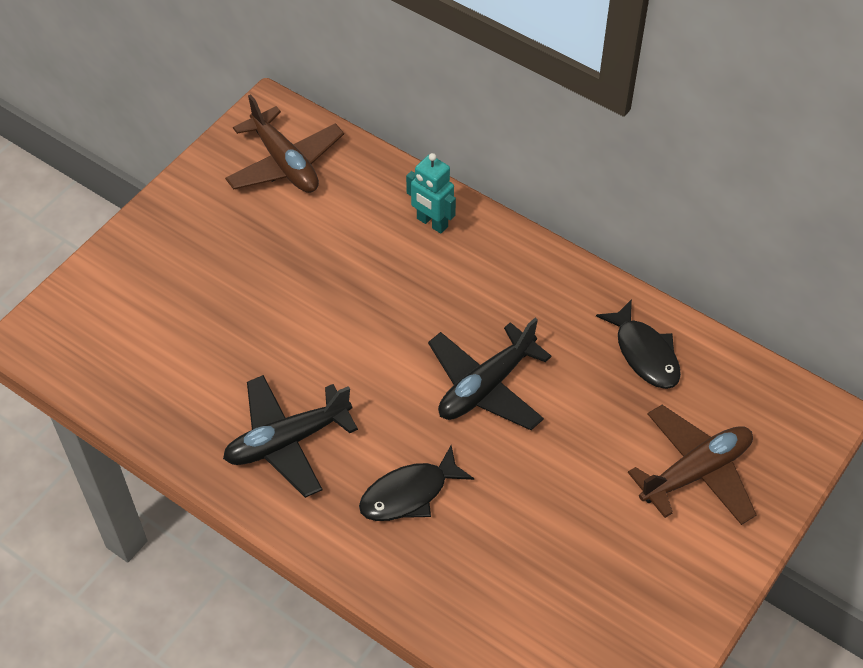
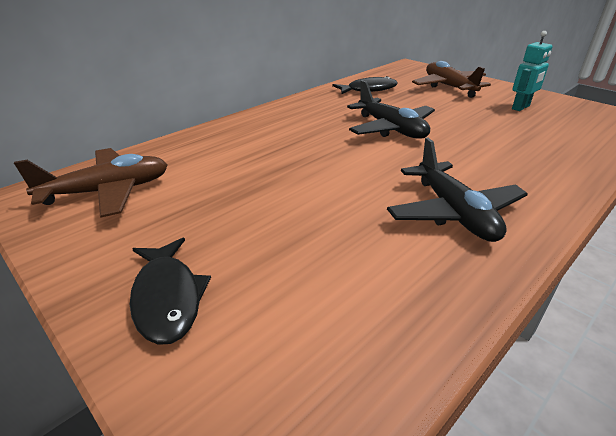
camera: 80 degrees left, 20 degrees down
(409, 494) = (492, 161): black fish -> black fish (168, 298)
(432, 223) = (234, 134): turquoise robot -> turquoise robot (521, 107)

